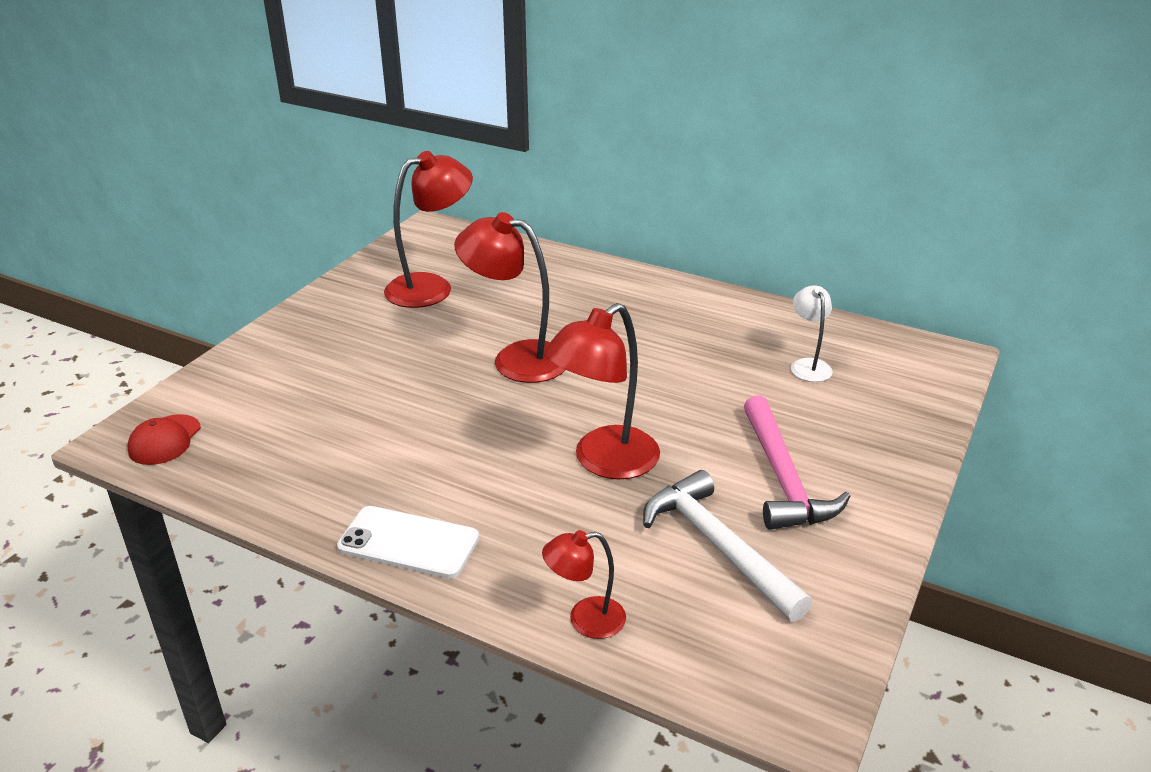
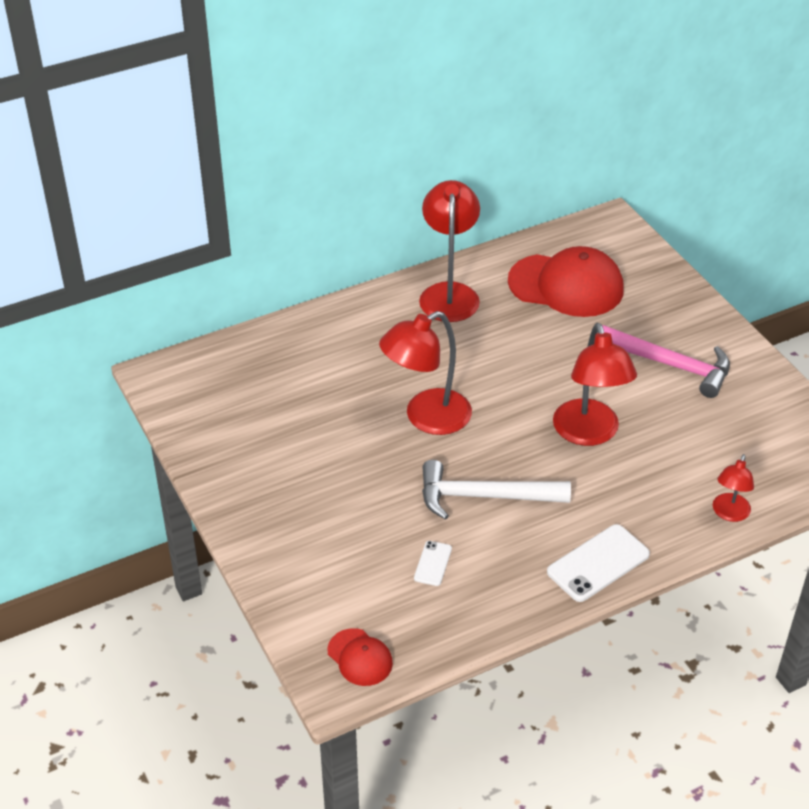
camera: 55 degrees left, 10 degrees up
(320, 435) = (432, 563): none -> white phone
(431, 287) = (269, 417): red lamp -> red lamp (449, 293)
(718, 546) = (709, 426): white hammer -> white hammer (484, 496)
(808, 365) = (566, 285): white lamp -> red cap

